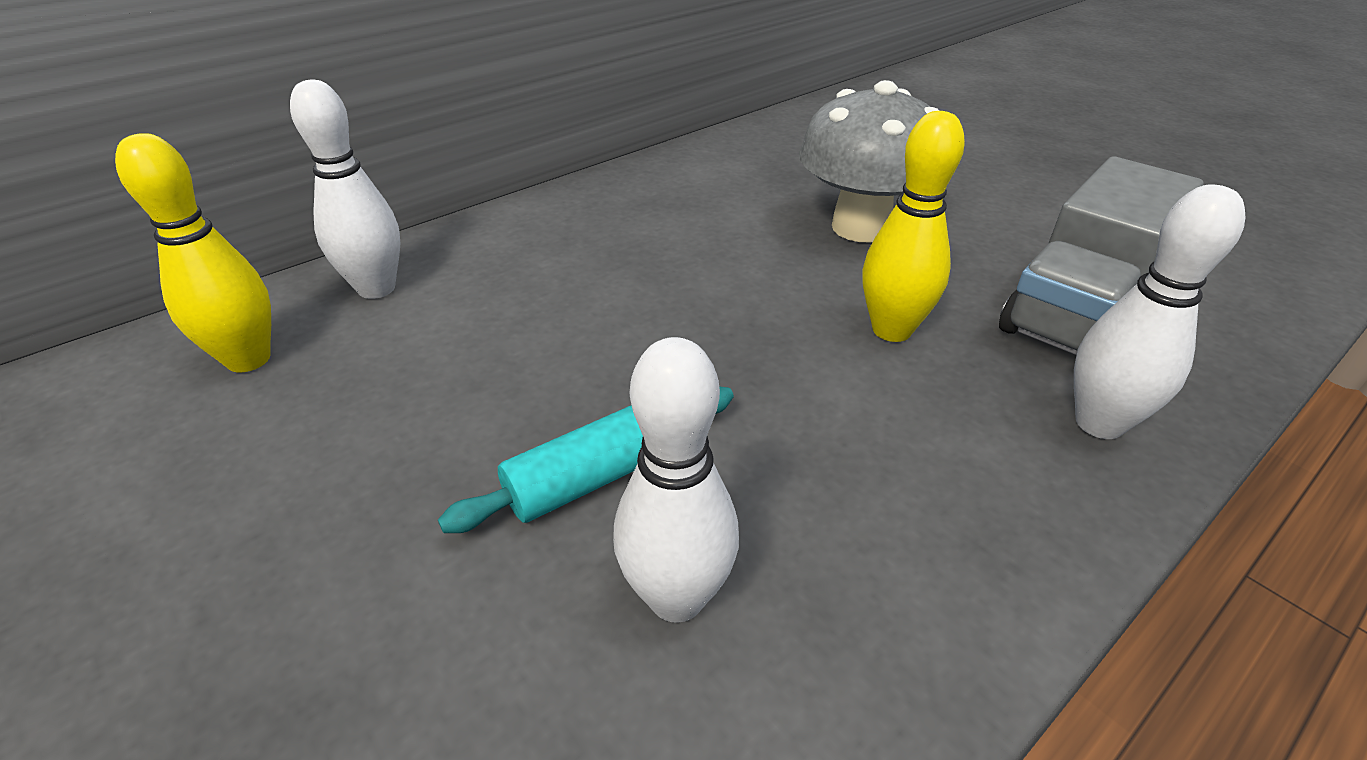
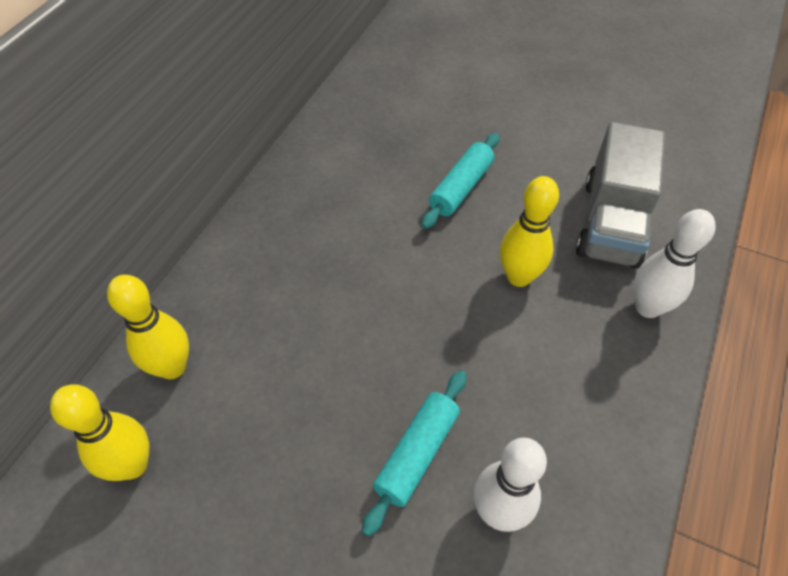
camera: 25 degrees left, 15 degrees up
(376, 288) = (172, 367): white bowling pin -> yellow bowling pin
(860, 227) = (461, 188): grey mushroom -> turquoise rolling pin

